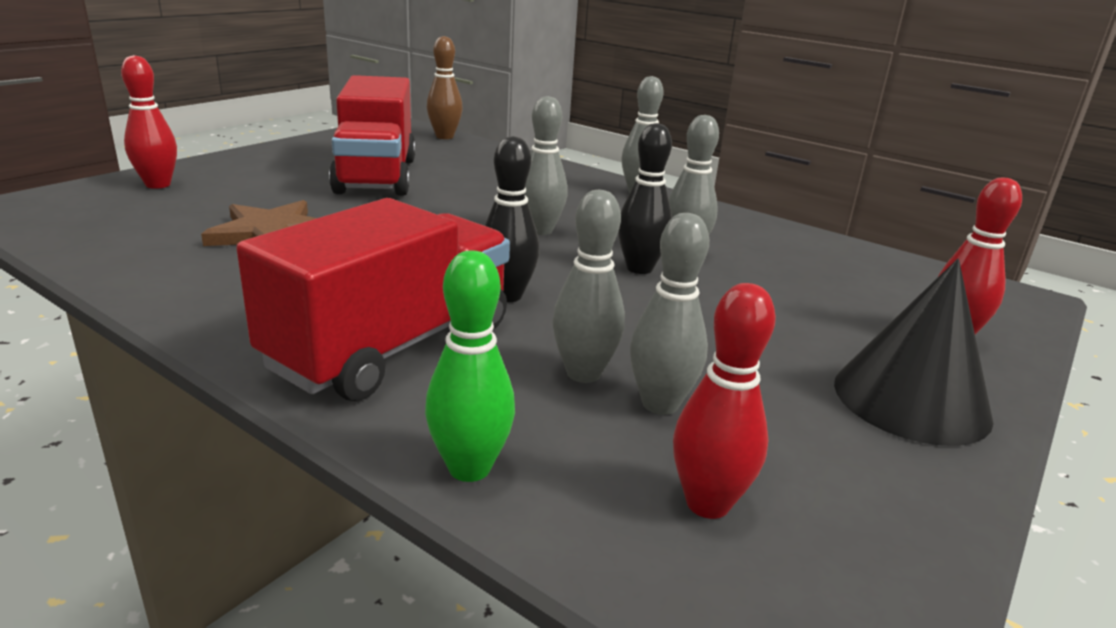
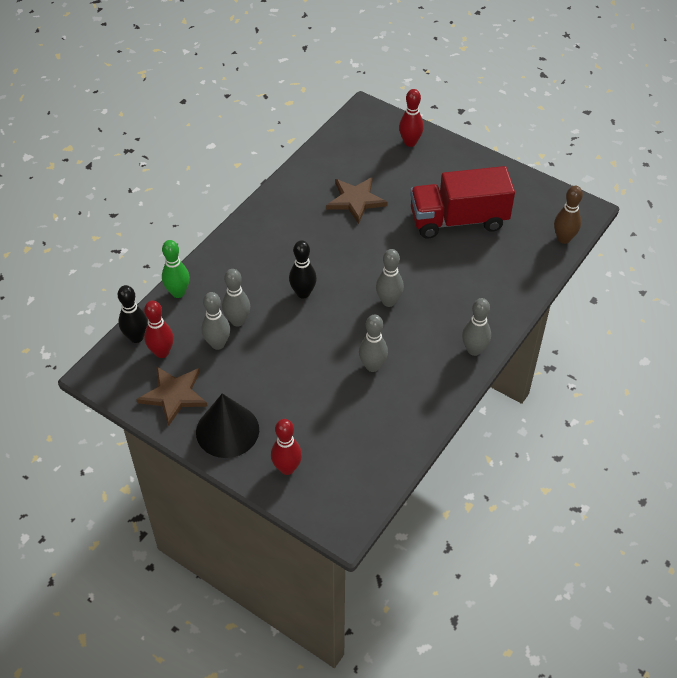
camera: 90 degrees right, 25 degrees up
(392, 346) = (252, 262): red truck -> none
(639, 268) = (345, 344): black bowling pin -> black bowling pin (136, 337)
(852, 481) = (174, 395): none -> brown star

